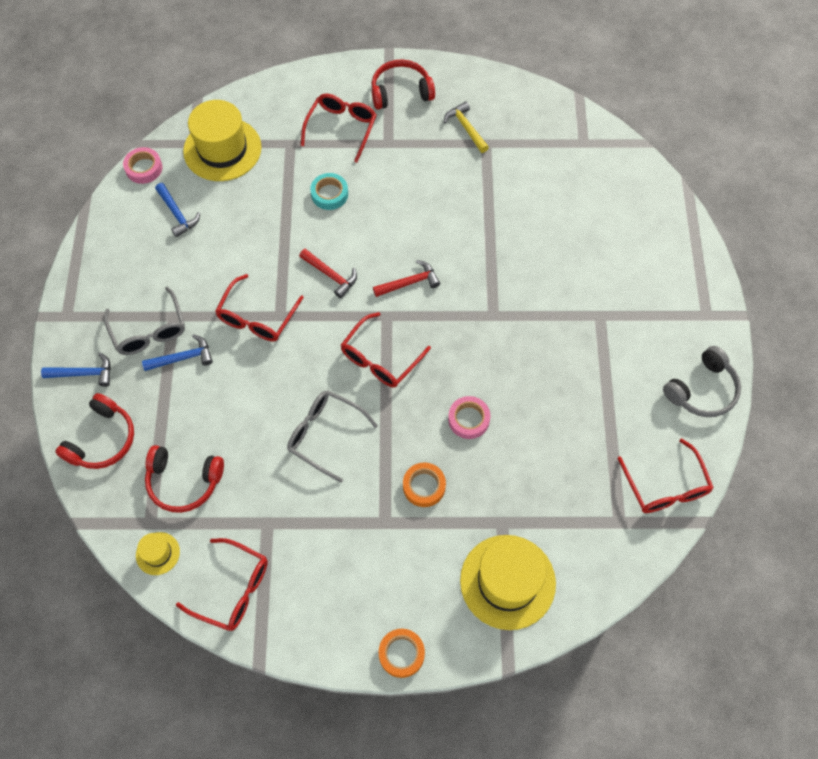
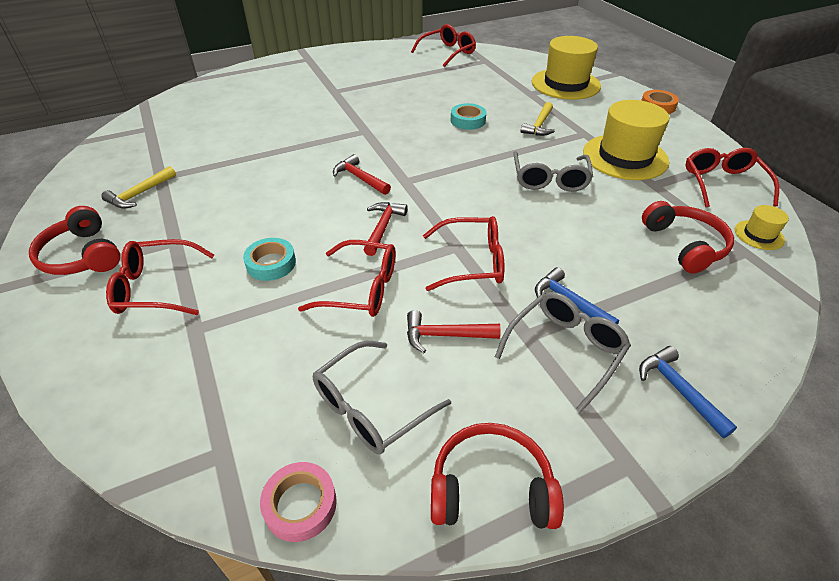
camera: 115 degrees left, 20 degrees down
(102, 440) = (724, 327): red headphones -> red headphones (491, 487)
(177, 214) = (372, 406): blue hammer -> grey glasses
(202, 270) = (445, 335): none -> red hammer
(222, 149) = (225, 404): yellow hat -> yellow hat (625, 157)
(381, 358) = (451, 172): red glasses -> red glasses (360, 288)
(424, 486) = (539, 125): orange tape -> yellow hammer
(468, 419) = (468, 120): pink tape -> turquoise tape
(702, 390) = (369, 52): grey headphones -> none

